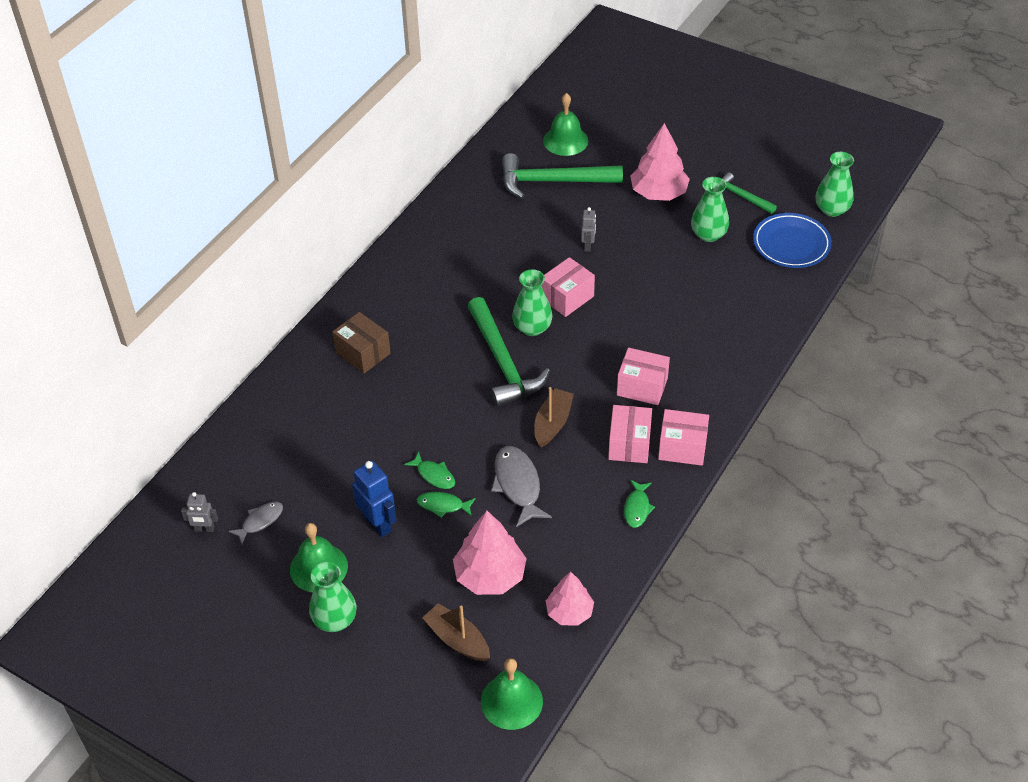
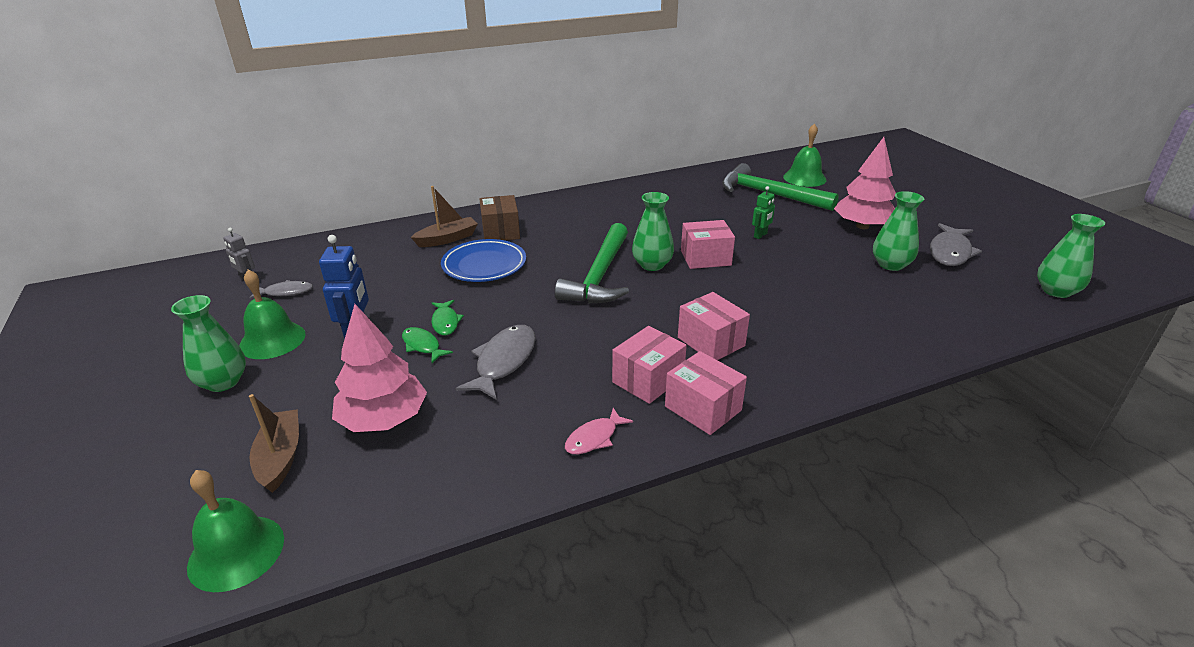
camera: 35 degrees right, 15 degrees down
(552, 423) = (591, 332): brown boat -> brown boat (447, 239)
(569, 612) = (408, 497): pink tree -> none
(588, 246) = (760, 235): grey robot -> green robot
(637, 508) = (594, 438): green fish -> pink fish
(741, 196) = (950, 252): green hammer -> grey fish
(791, 244) = (984, 300): blue plate -> blue plate (484, 265)

